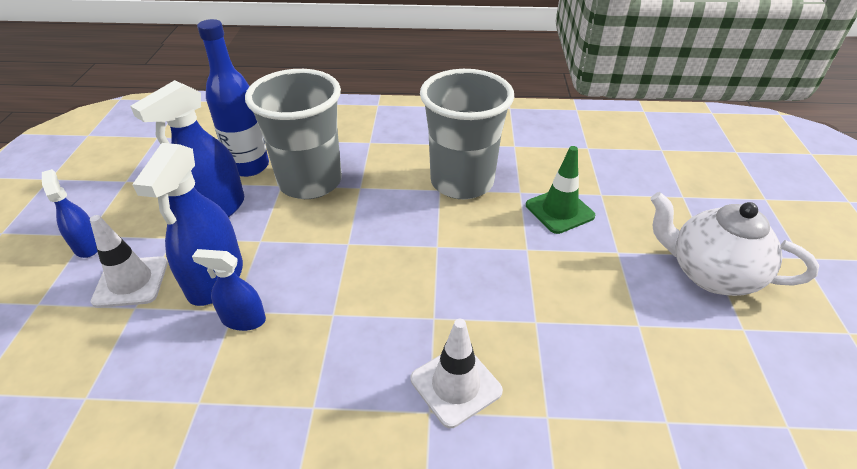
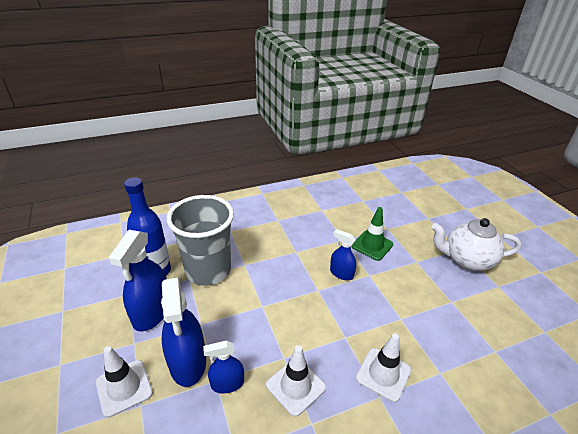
camera: 25 degrees left, 5 degrees down
(87, 245) = (67, 372): blue spray bottle -> blue spray bottle (341, 273)
(324, 354) = (295, 386): none -> white traffic cone
(462, 182) = (306, 243): grey cup -> none

